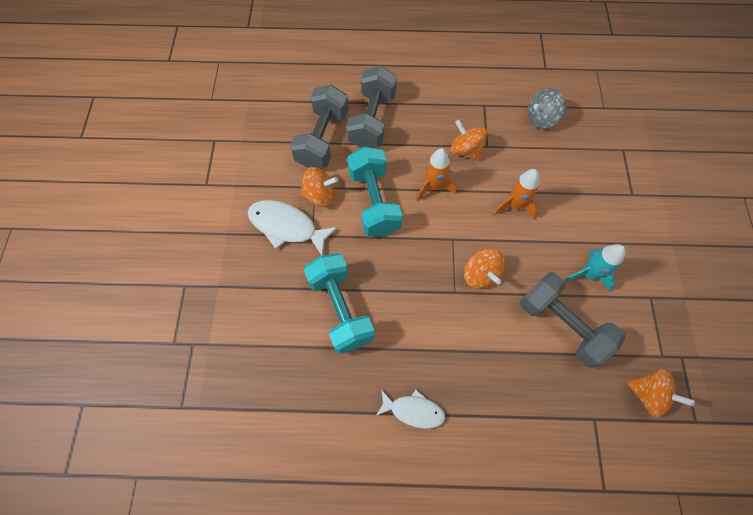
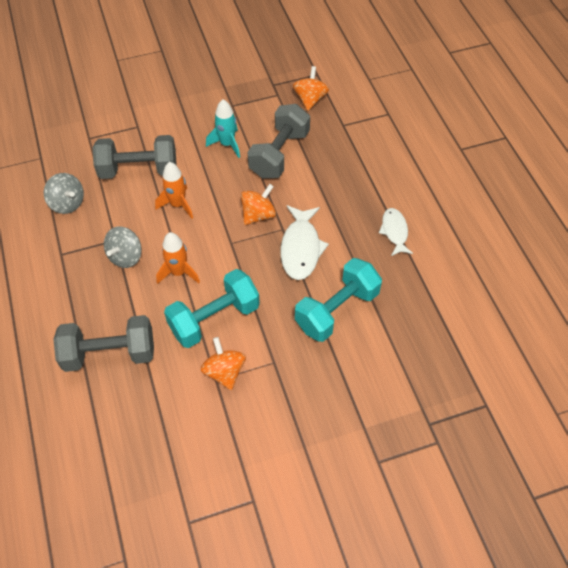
camera: 110 degrees left, 10 degrees down
(287, 226) = (273, 389): white fish -> white fish (301, 248)
(322, 139) = (150, 396): grey dumbbell -> grey dumbbell (138, 170)
(465, 150) = (126, 256): orange spinning top -> grey spinning top

